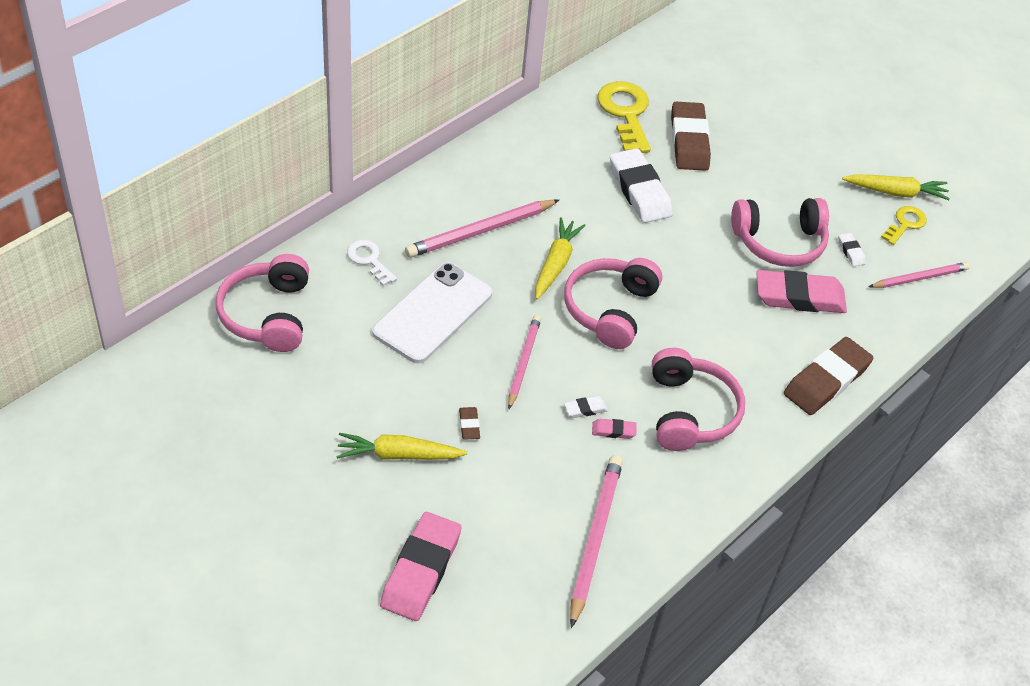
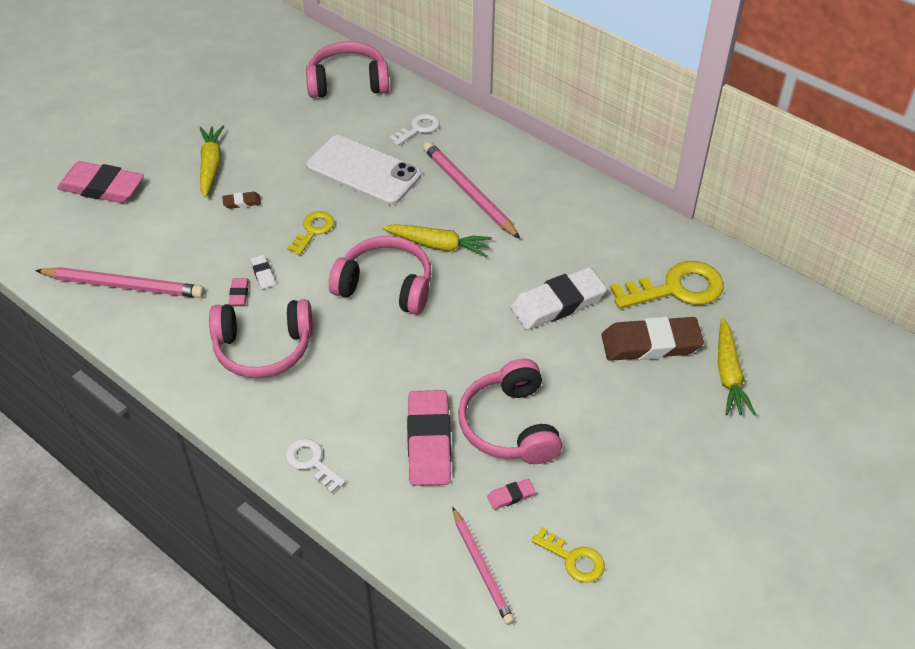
camera: 90 degrees right, 0 degrees up
(523, 362) = (313, 230): pink pencil -> yellow key
(826, 380) = (311, 462): brown eraser -> white key
(851, 251) = (511, 496): white eraser -> pink eraser
(895, 192) = (629, 552): yellow carrot -> yellow carrot (728, 374)

